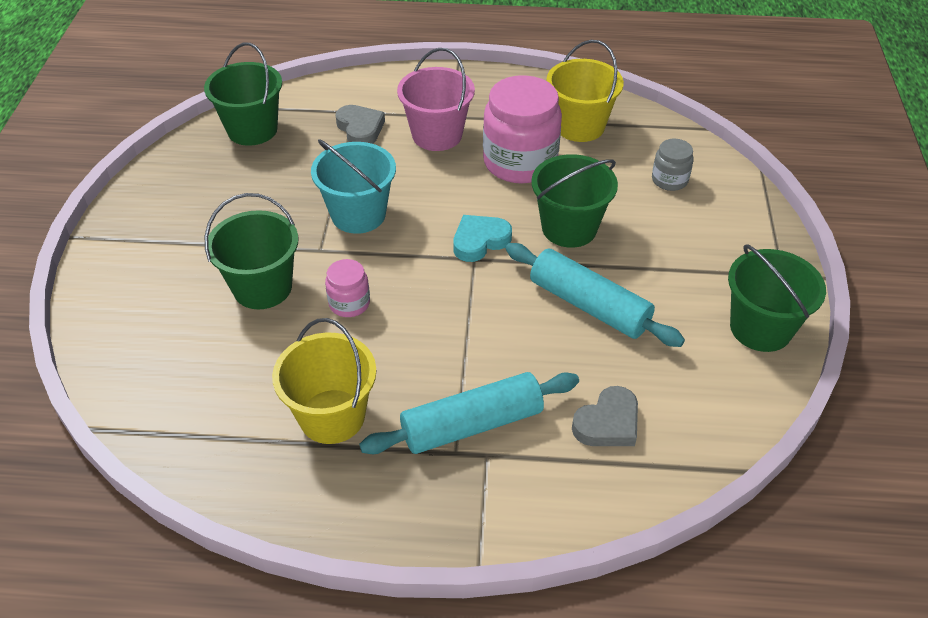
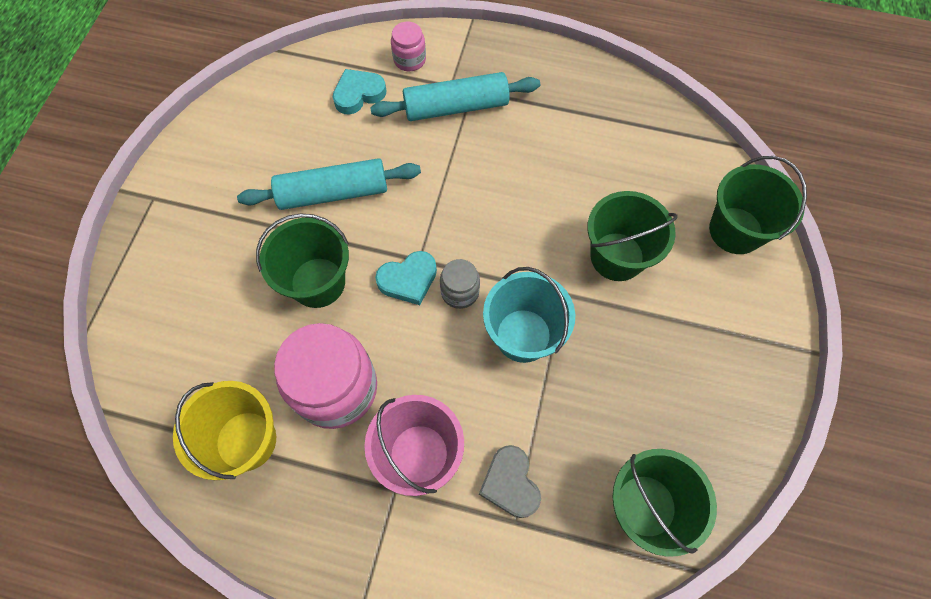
camera: 170 degrees left, 20 degrees up
(332, 416) = (557, 128): yellow bucket -> none
(349, 303) = (539, 227): pink jar -> pink jar (409, 60)
(589, 305) = (333, 193): turquoise rolling pin -> turquoise rolling pin turned 60 degrees counterclockwise
(608, 423) = (358, 94): grey heart -> turquoise heart
(669, 180) = (188, 332): grey jar -> grey jar (460, 292)
(760, 328) = (204, 150): green bucket -> green bucket (735, 230)

